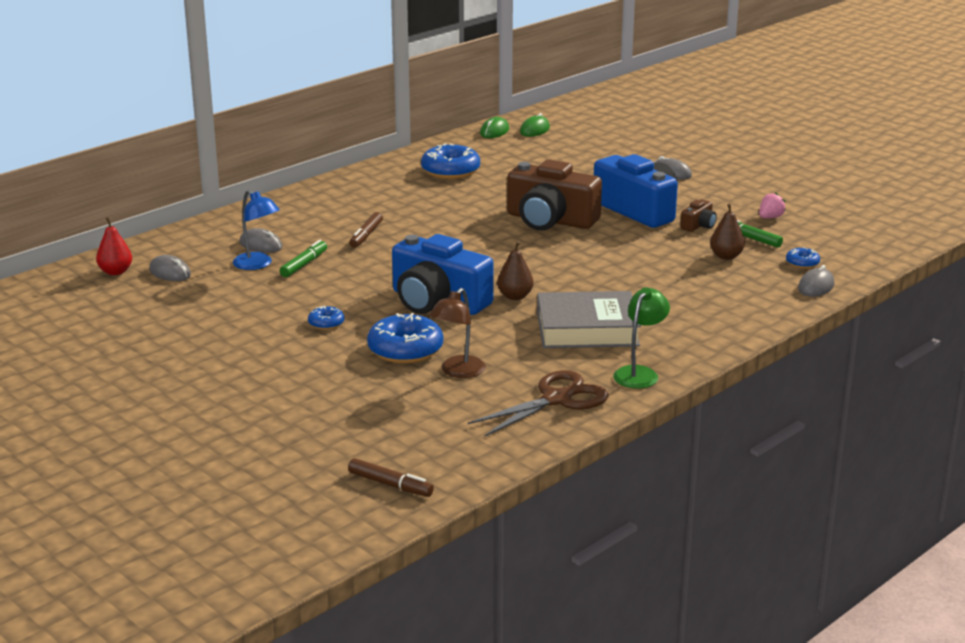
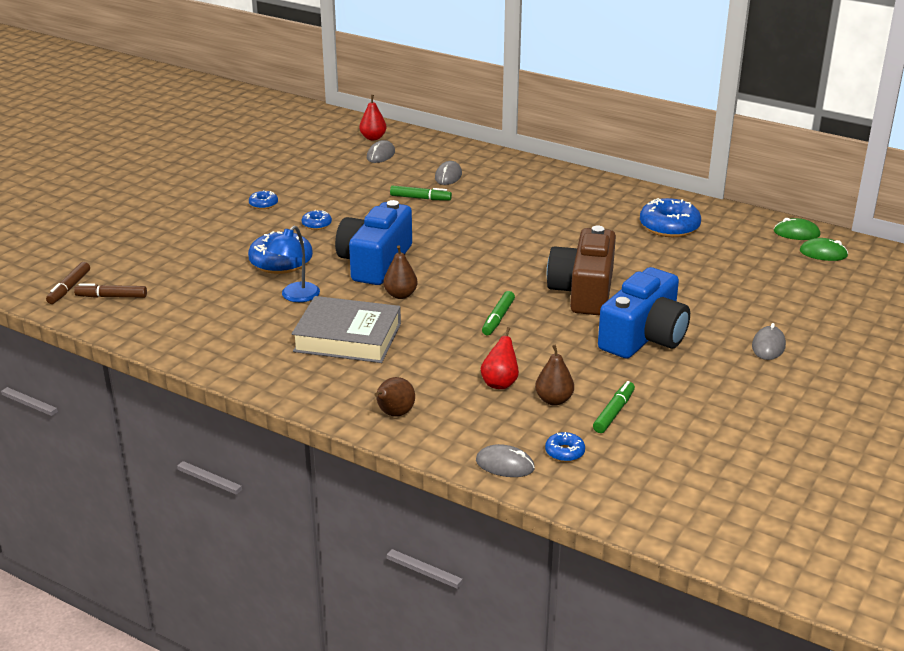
camera: 75 degrees right, 5 degrees up
(247, 349) = (263, 204): none -> blue donut
(257, 264) = (411, 181): blue lamp -> blue lamp (295, 297)
(366, 235) = (492, 212): brown marker -> brown marker (111, 297)
(458, 372) = (248, 289): brown lamp -> none
(557, 399) = (210, 338): brown scissors -> none
(582, 260) = (498, 318): none -> green marker
(587, 329) = (348, 337): grey book -> grey book turned 60 degrees counterclockwise
(639, 373) = (267, 373): green lamp -> none
(693, 273) = (500, 383): none -> red pear
(698, 225) = (627, 376): brown camera -> none
(730, 321) = (394, 414): none -> brown pear
(770, 217) = (684, 422): pink strawberry -> none

